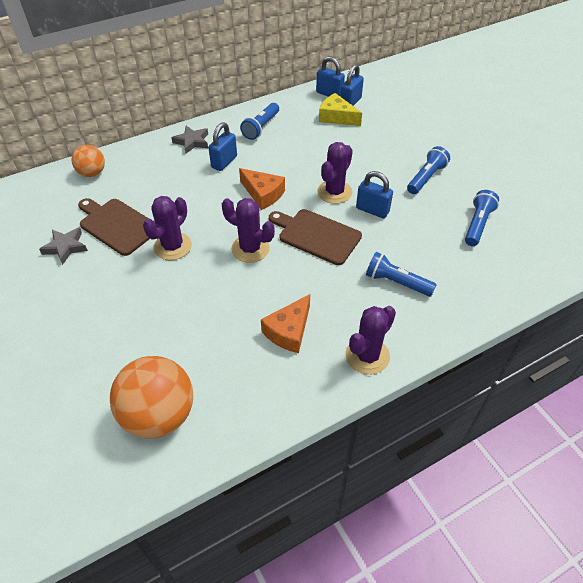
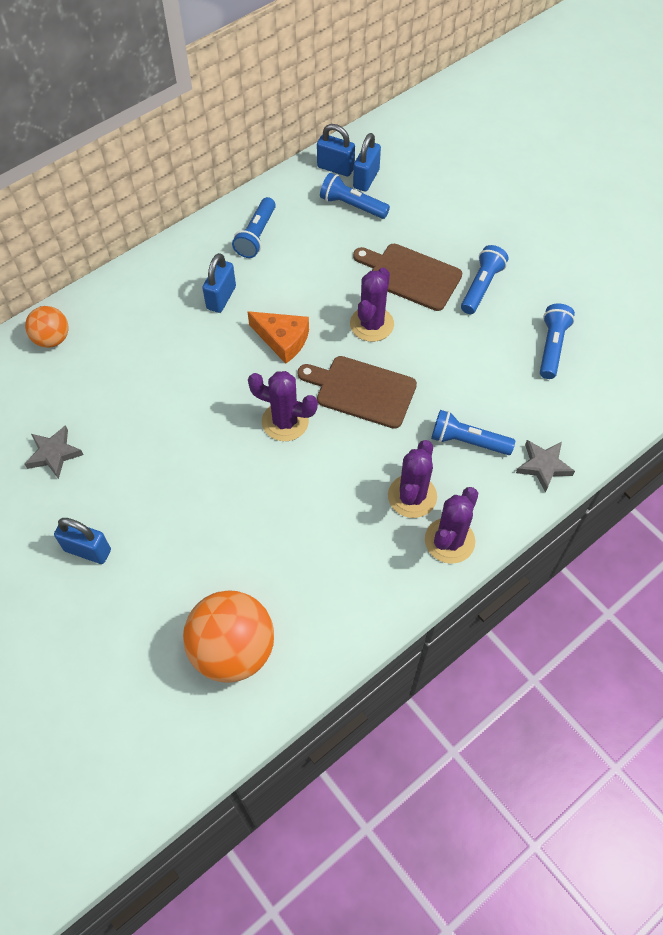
camera: 10 degrees left, 10 degrees up
(117, 225) = (109, 412): brown cutting board -> brown cutting board (410, 276)
(172, 246) = (188, 433): purple cactus -> purple cactus (412, 496)
(192, 142) = (170, 271): grey star -> grey star (543, 466)
(289, 331) = (355, 524): orange cheese -> none
(336, 117) = (352, 206): yellow cheese -> blue flashlight
(372, 210) = (423, 344): blue padlock -> blue padlock (87, 550)

